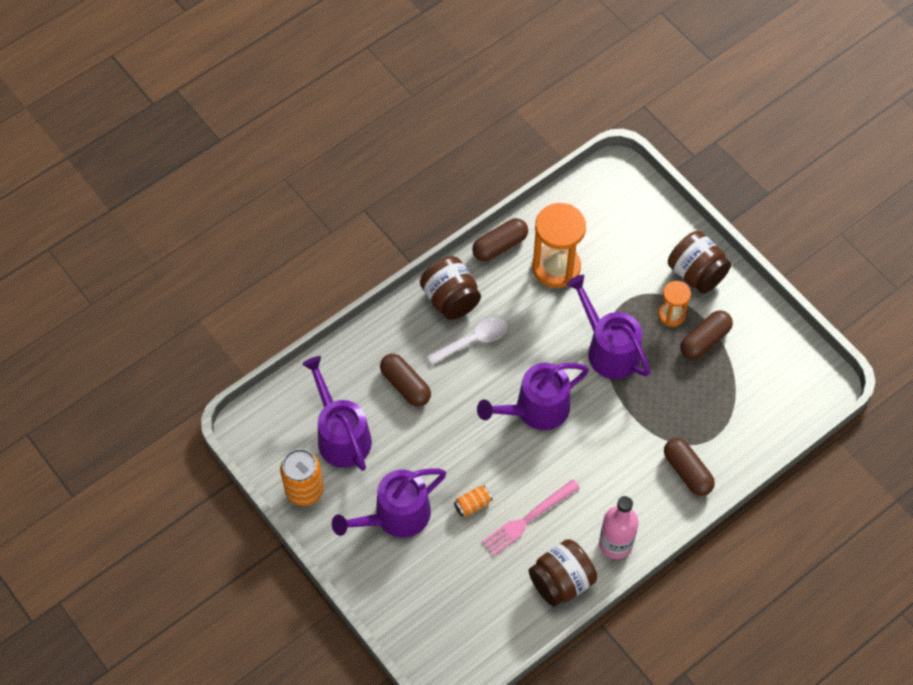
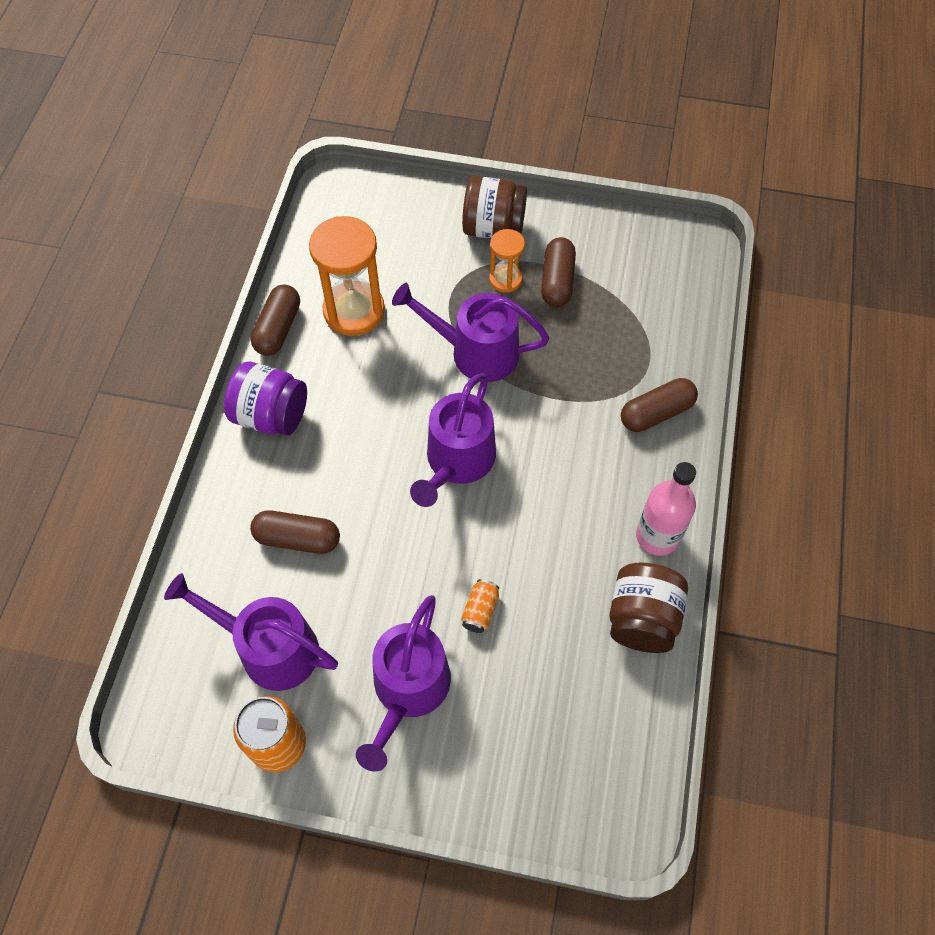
camera: 40 degrees left, 0 degrees up
(450, 299) = (271, 415): brown jar -> purple jar
(473, 340) = (331, 439): white spoon -> none
(528, 519) = (550, 580): pink fork -> none
(687, 471) = (656, 413): brown capsule -> brown capsule turned 45 degrees counterclockwise

